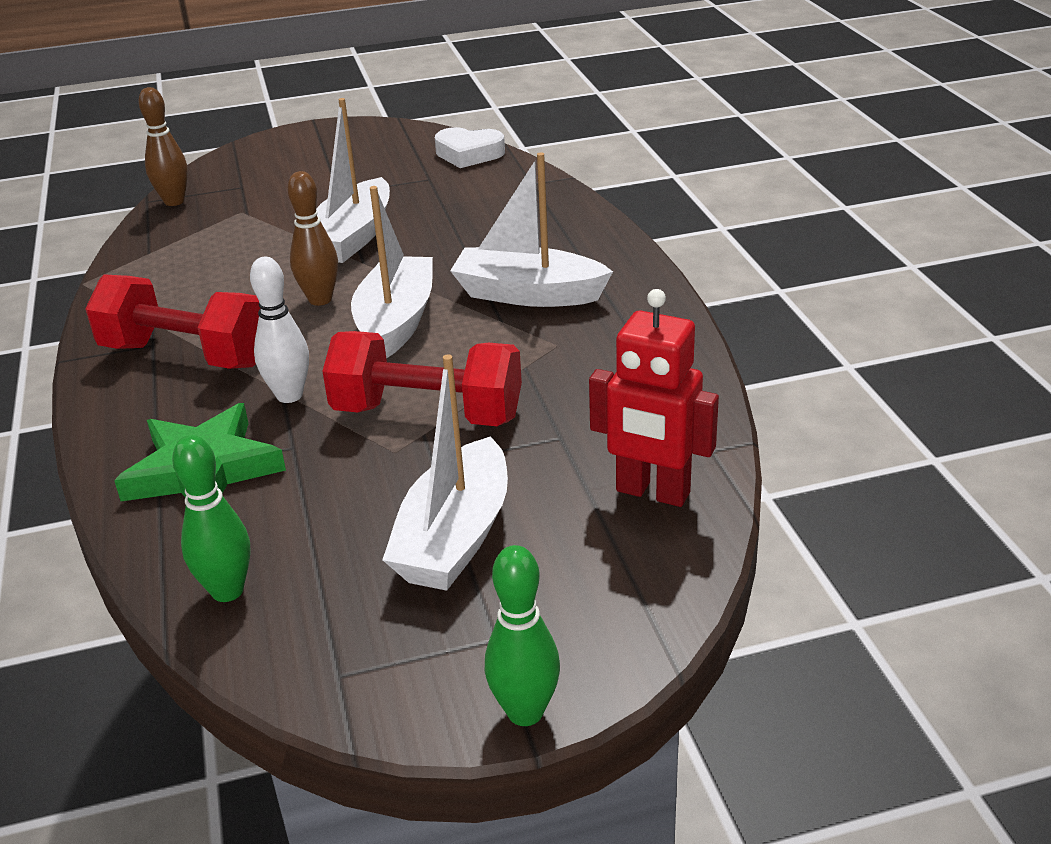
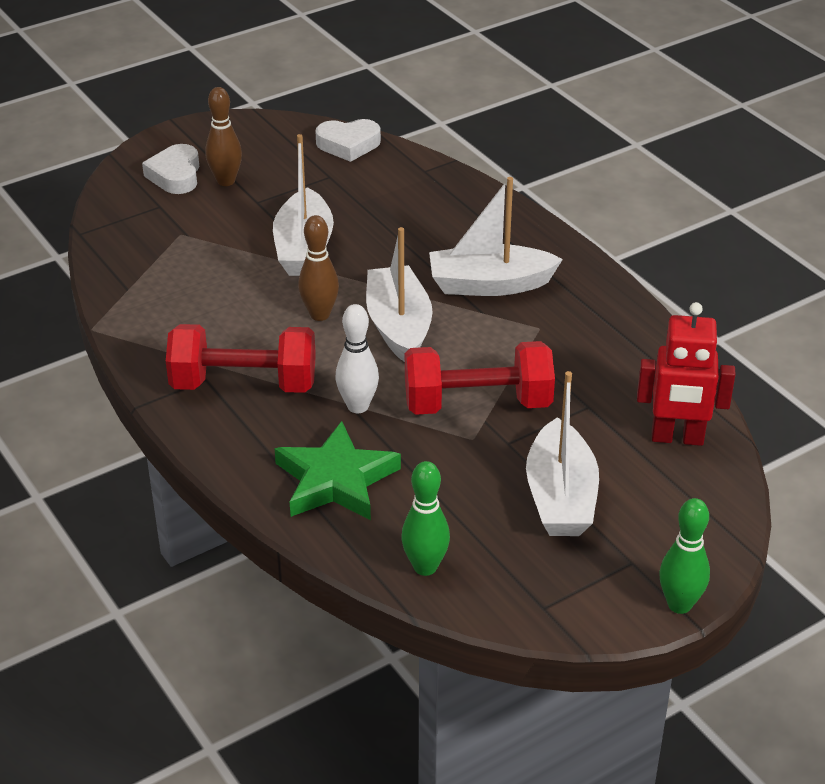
camera: 20 degrees left, 5 degrees up
(174, 201) = (107, 231): brown bowling pin -> brown bowling pin (226, 181)
(278, 163) = (175, 175): none -> white heart

